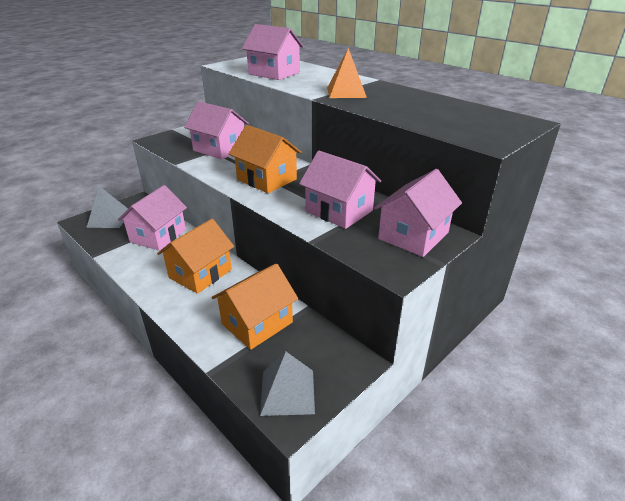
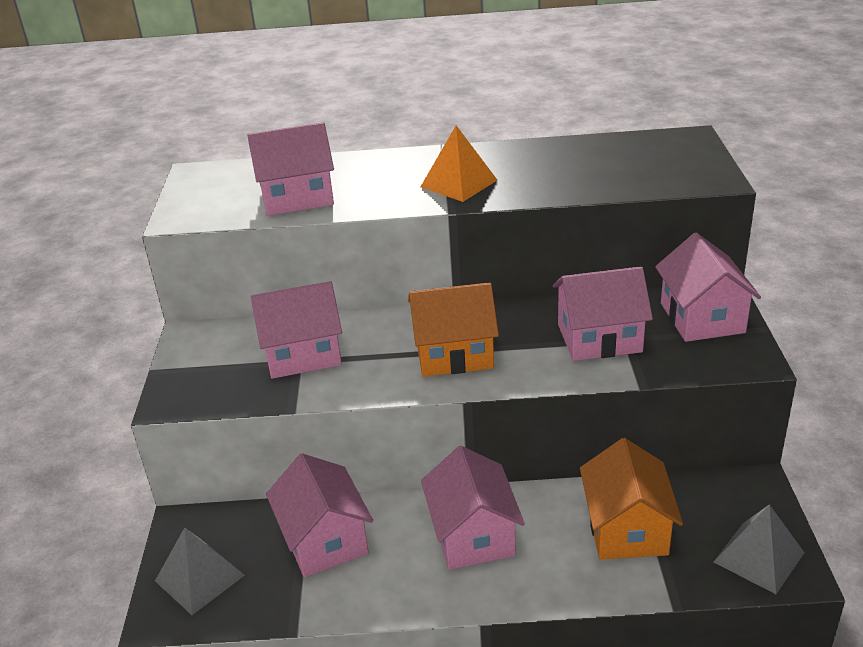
camera: 45 degrees left, 0 degrees up
(200, 273) = (473, 535): orange house -> pink house

